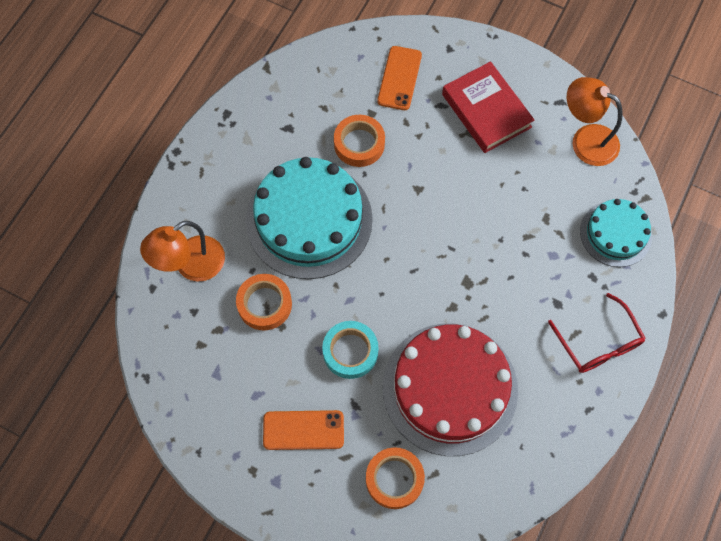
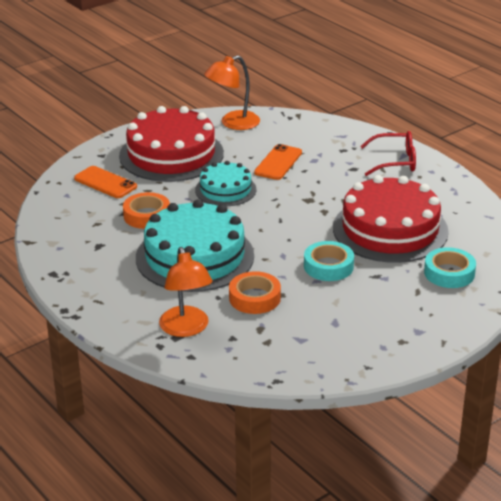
camera: 65 degrees left, 35 degrees down
(303, 430) = (382, 306): orange phone -> orange phone (278, 163)
(394, 479) = (449, 273): orange tape -> turquoise tape
(486, 111) = (171, 154): red book -> red cake
(615, 233) = (316, 133): turquoise cake -> turquoise cake (225, 190)

